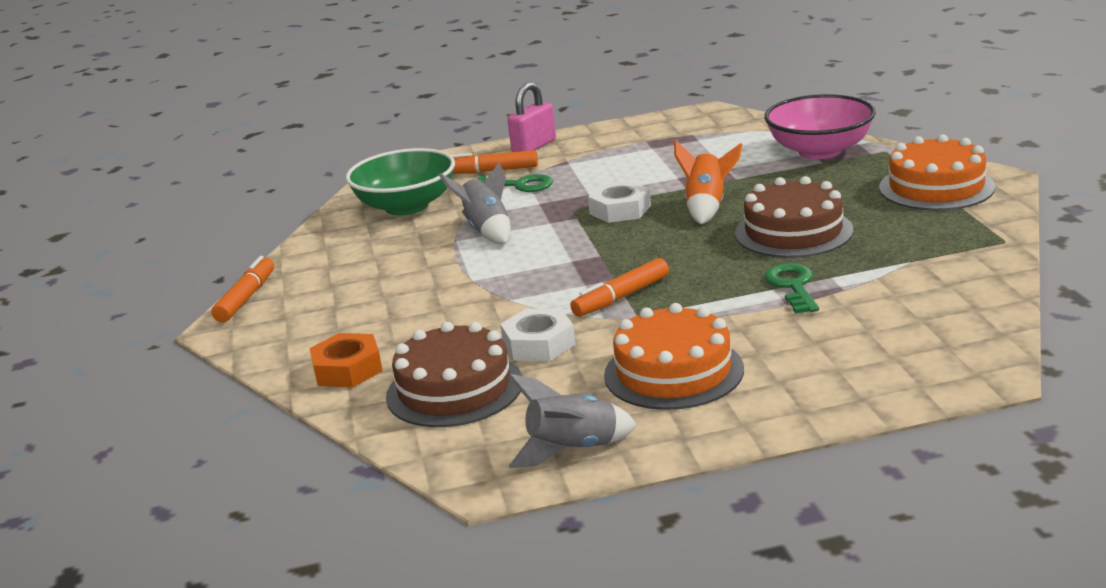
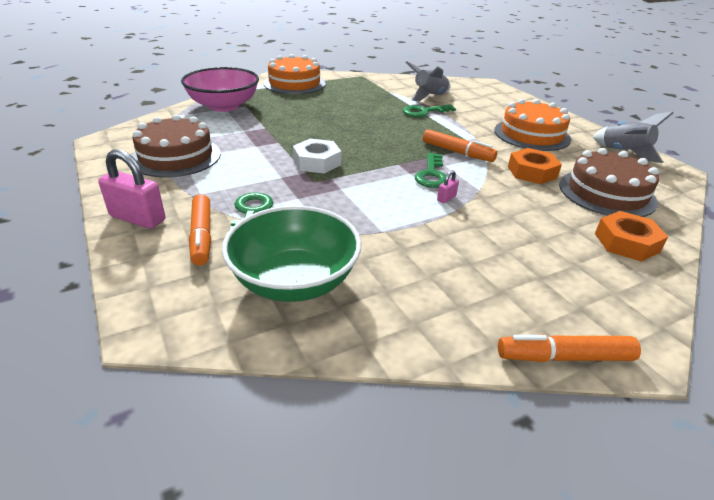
camera: 110 degrees left, 10 degrees up
(487, 230) = (359, 216): grey rocket -> grey rocket (429, 96)
(499, 277) = (446, 198): none -> pink padlock
(539, 344) = (532, 172): white nut -> orange nut
(561, 273) = (431, 174): none -> green key
(707, 207) = (315, 134): orange rocket -> none
(793, 232) = (354, 112): brown cake -> brown cake (176, 156)

